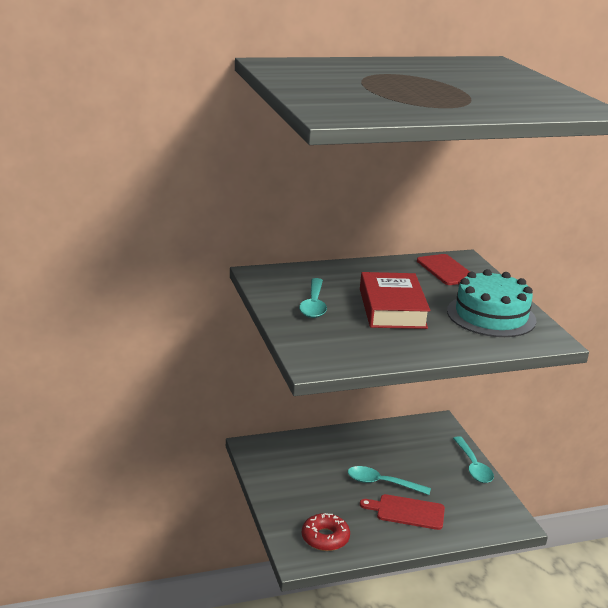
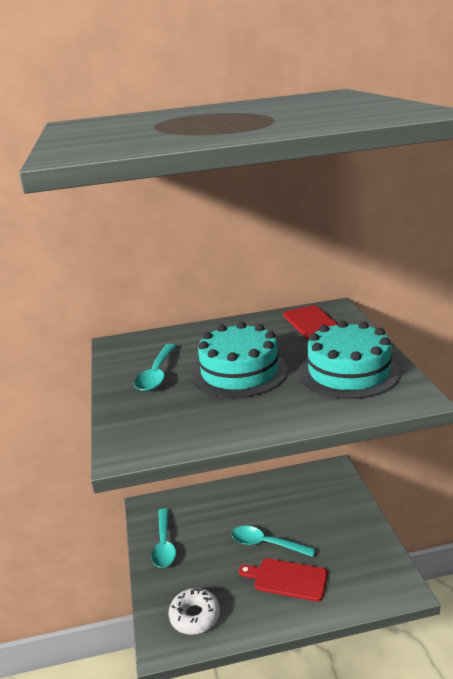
camera: 10 degrees right, 0 degrees up
(325, 538) = (195, 616): red donut -> white donut
(392, 308) = (239, 372): red book -> turquoise cake
(473, 466) = (364, 519): turquoise spoon -> turquoise spoon (164, 545)

